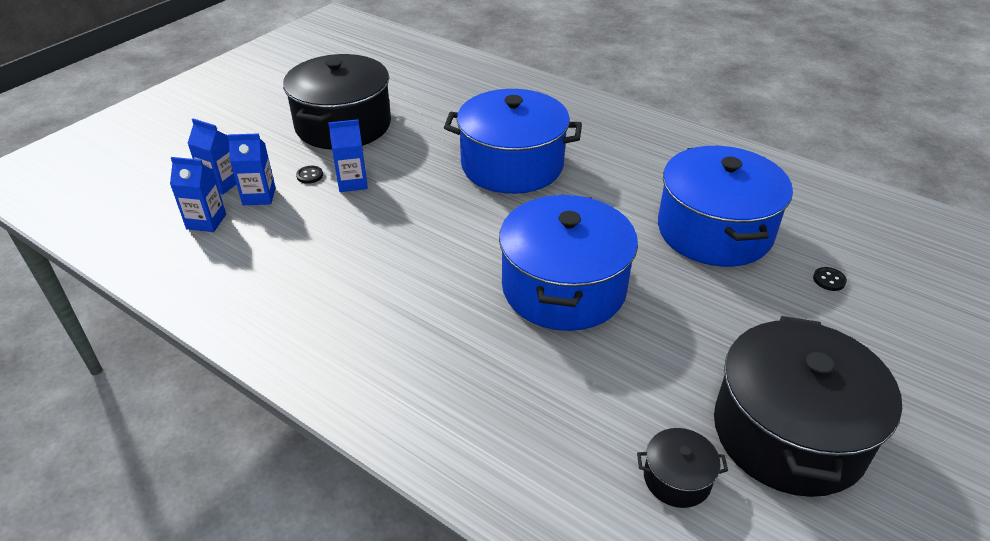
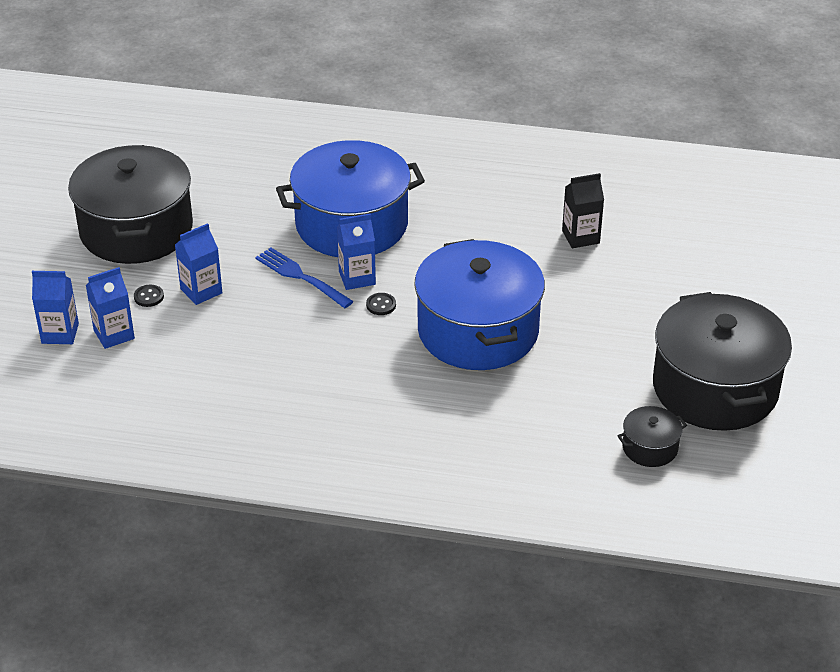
camera: 25 degrees left, 0 degrees up
(206, 221) = (82, 376): blue carton -> blue carton (357, 278)
(440, 195) = (301, 277): none -> blue fork
(714, 231) = (580, 237): blue pot -> black carton
(829, 280) = (696, 254): black button -> black button (381, 305)

